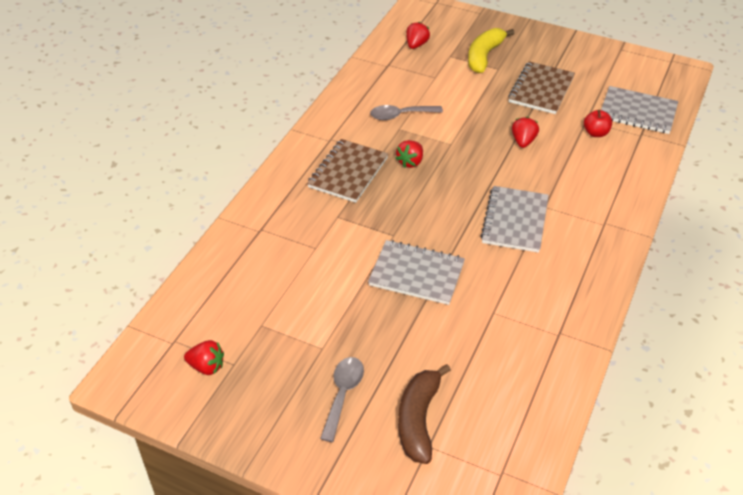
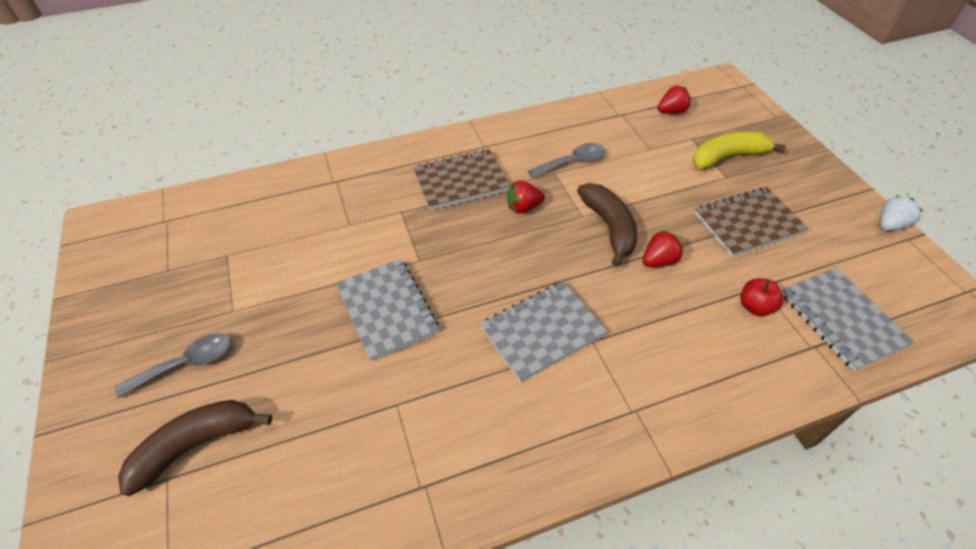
camera: 45 degrees right, 5 degrees up
(207, 366) = (152, 257): red strawberry -> none
(400, 115) = (572, 162): grey spoon -> grey spoon turned 120 degrees clockwise
(474, 140) = (609, 227): none -> brown banana
(605, 46) = (889, 225): none -> white strawberry

